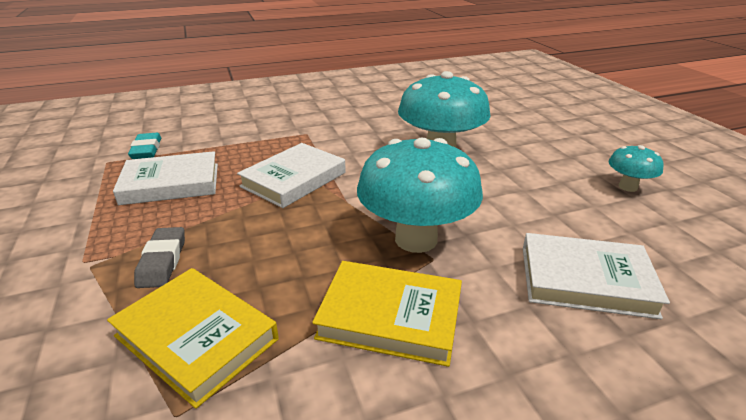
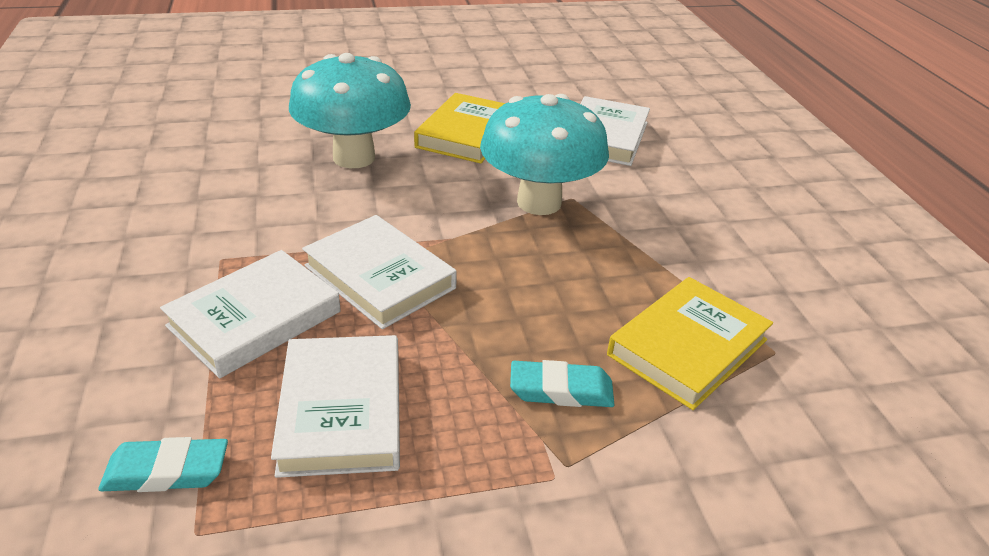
camera: 85 degrees left, 5 degrees up
(162, 261) = (561, 390): grey eraser -> turquoise eraser
(252, 150) = (255, 319): none -> white book
(390, 316) = (651, 231): yellow book -> yellow book (466, 134)
(628, 187) = (472, 81): turquoise mushroom -> none

